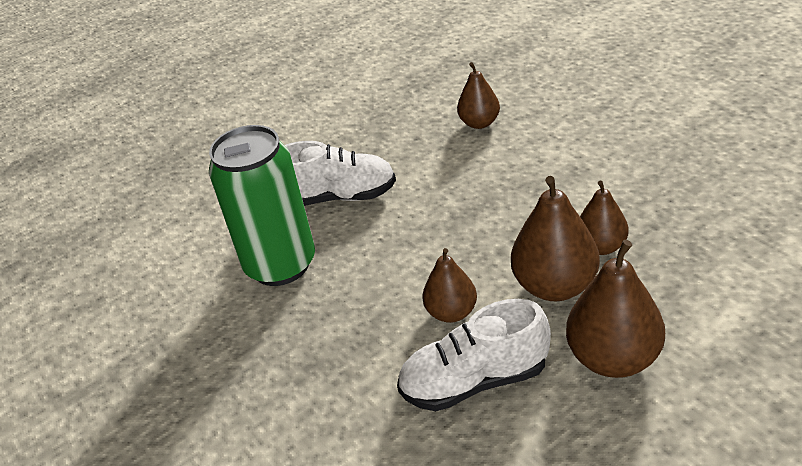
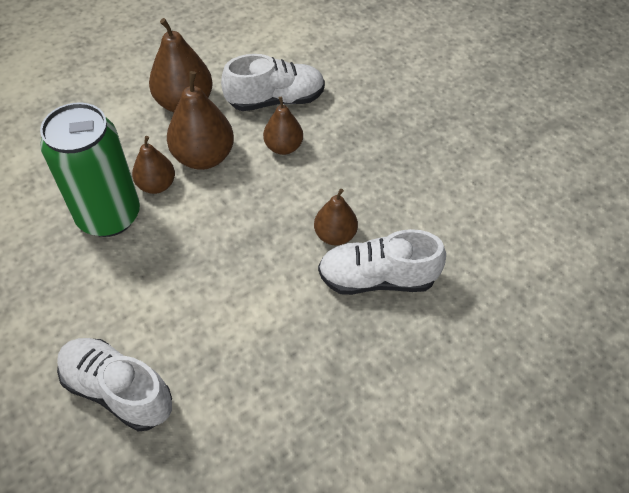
camera: 175 degrees right, 15 degrees up
(280, 265) = (422, 208): green can -> green can (109, 216)
(479, 123) = (218, 365): brown pear -> brown pear (335, 235)
(558, 99) = (118, 390): none -> white shoe

